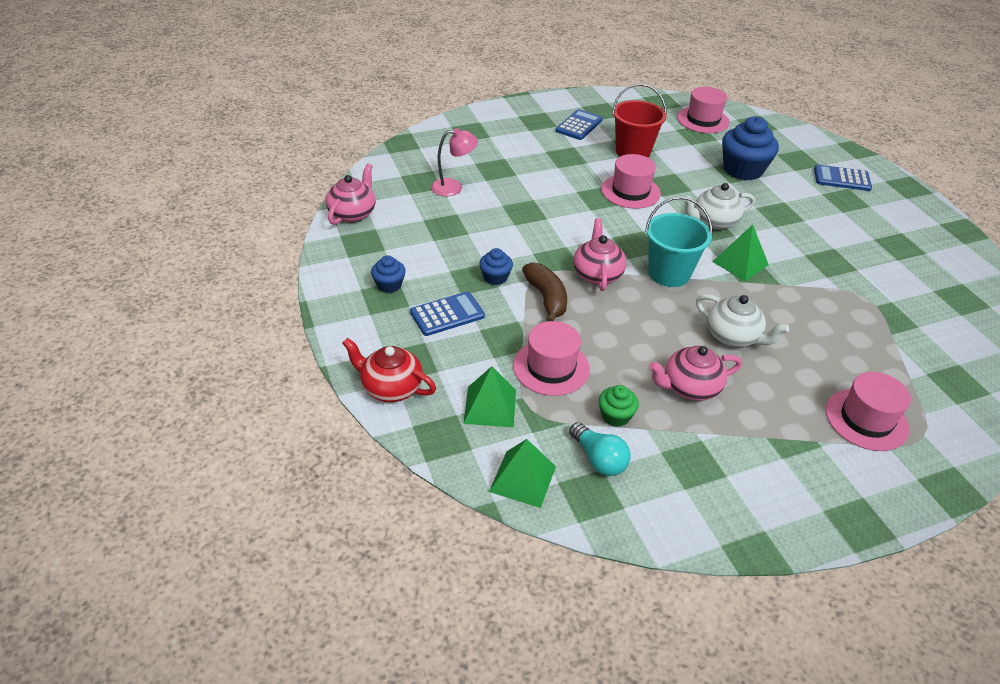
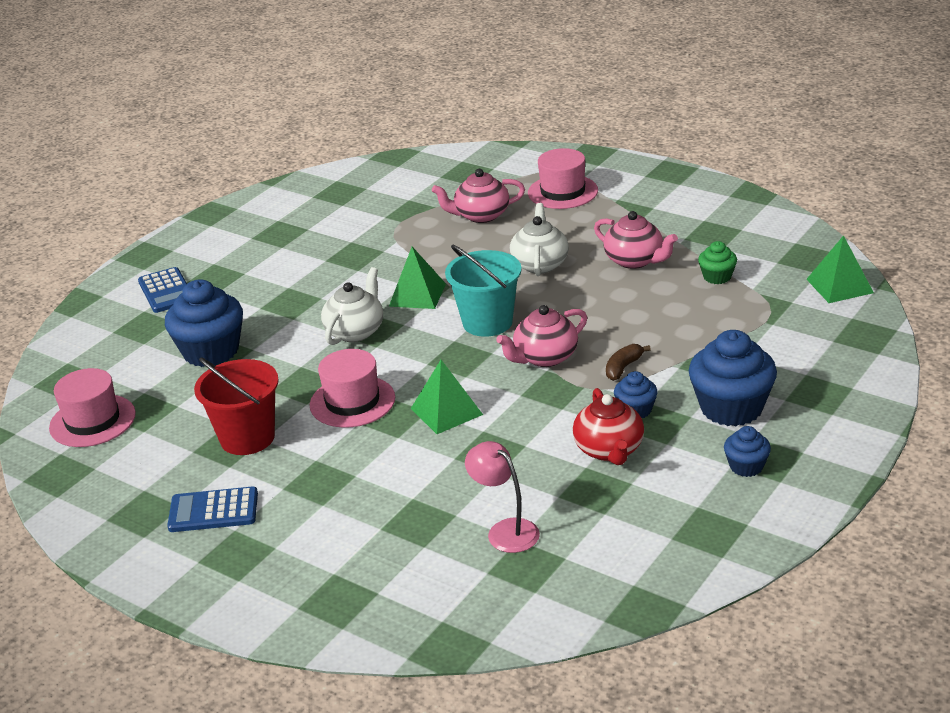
camera: 120 degrees left, 10 degrees down
(353, 214) = (670, 575): pink teapot -> pink teapot (481, 215)
(391, 387) = (862, 385): red teapot -> red teapot (609, 450)
(447, 314) = (731, 408): blue calculator -> blue cupcake
(490, 406) = (799, 330): green pyramid -> green pyramid (446, 411)
(546, 298) = (623, 368): brown banana -> brown banana, size x0.62
(551, 367) = (710, 324): pink hat -> none
(599, 459) = (770, 266): turquoise light bulb -> none
(713, 222) = (355, 331): white teapot -> white teapot turned 105 degrees counterclockwise

